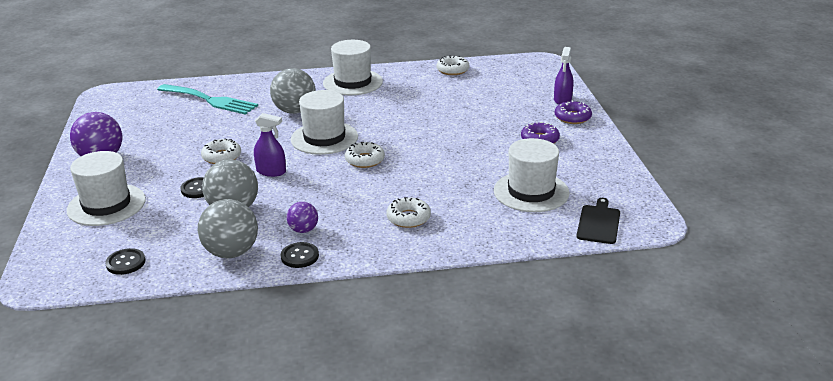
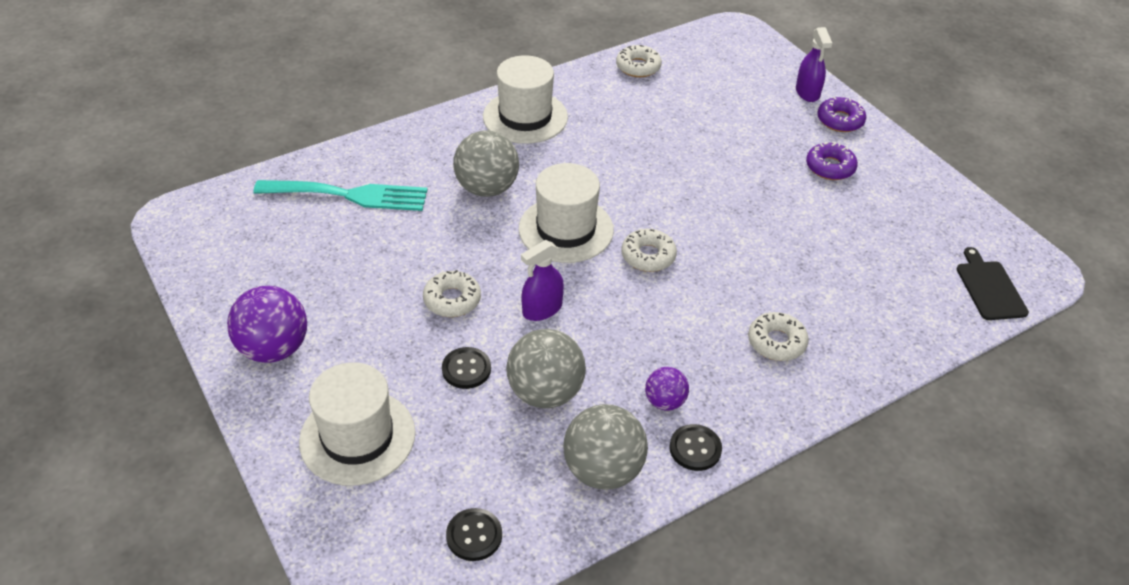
camera: 25 degrees left, 15 degrees up
(271, 171) = (542, 309): purple spray bottle -> purple spray bottle turned 150 degrees clockwise
(531, 192) = (883, 258): white hat -> none

